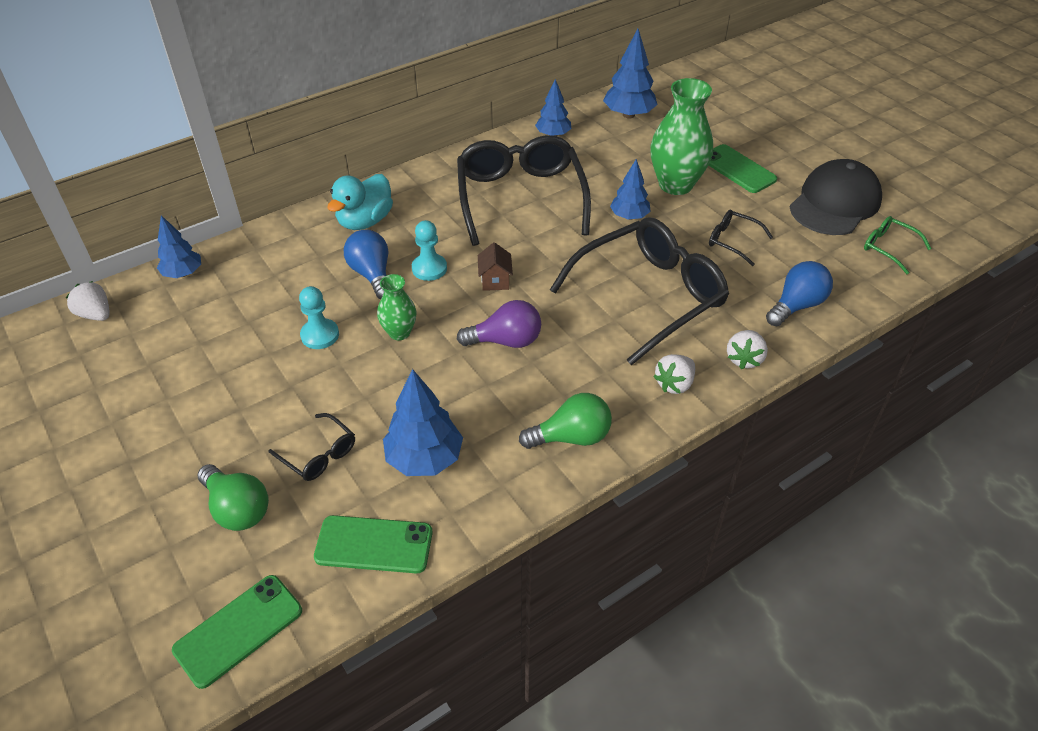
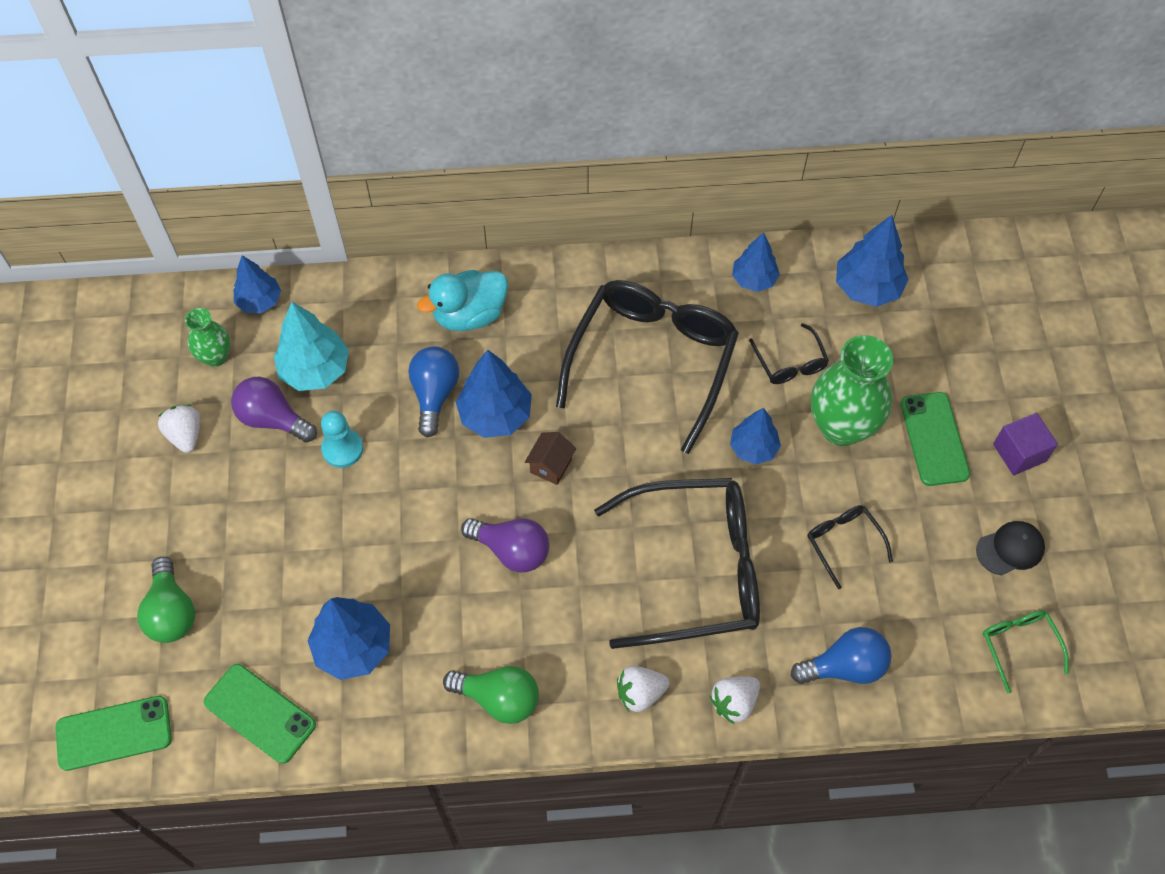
camera: 30 degrees right, 15 degrees up
(96, 314) = (159, 317): white strawberry -> white strawberry (186, 435)
(245, 340) = (273, 419): none -> purple light bulb
(261, 296) = (315, 370): none -> turquoise tree
(319, 454) = (266, 591): black glasses -> black glasses (790, 363)
(399, 332) = (417, 485): green vase -> green vase (216, 357)
(429, 268) = (495, 415): turquoise pawn -> blue tree
(793, 157) = (1019, 453): none -> purple cube
(835, 203) = (1010, 549): black cap -> black cap, size x0.50

